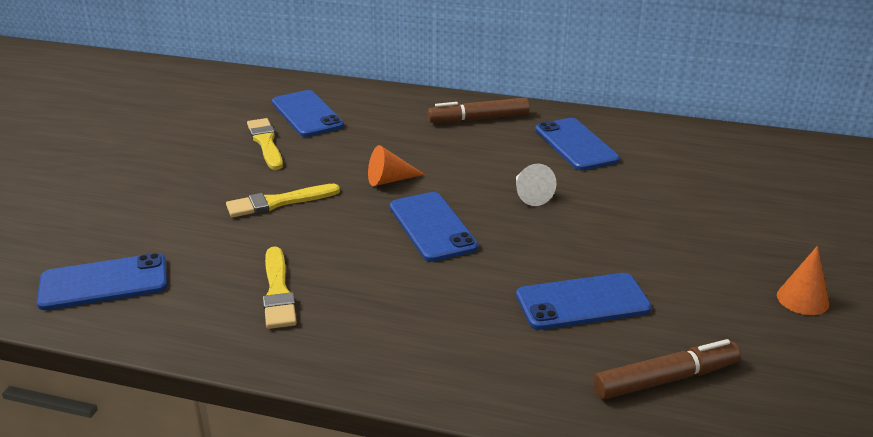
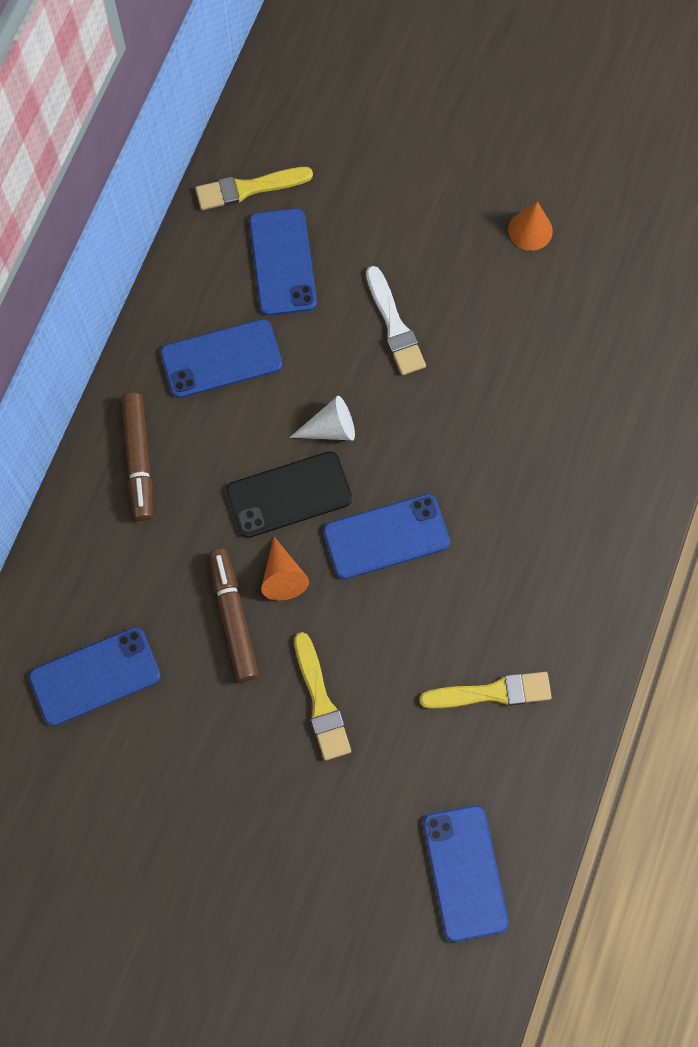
camera: 85 degrees left, 40 degrees up
(266, 143) = (172, 726): yellow brush -> yellow brush (248, 188)
(463, 179) = (289, 495): none -> black phone
(582, 302) = (524, 414): blue phone -> blue phone (282, 262)
(646, 222) = (394, 326): none -> white brush
(665, 379) = (629, 372): brown marker -> brown marker (233, 618)

